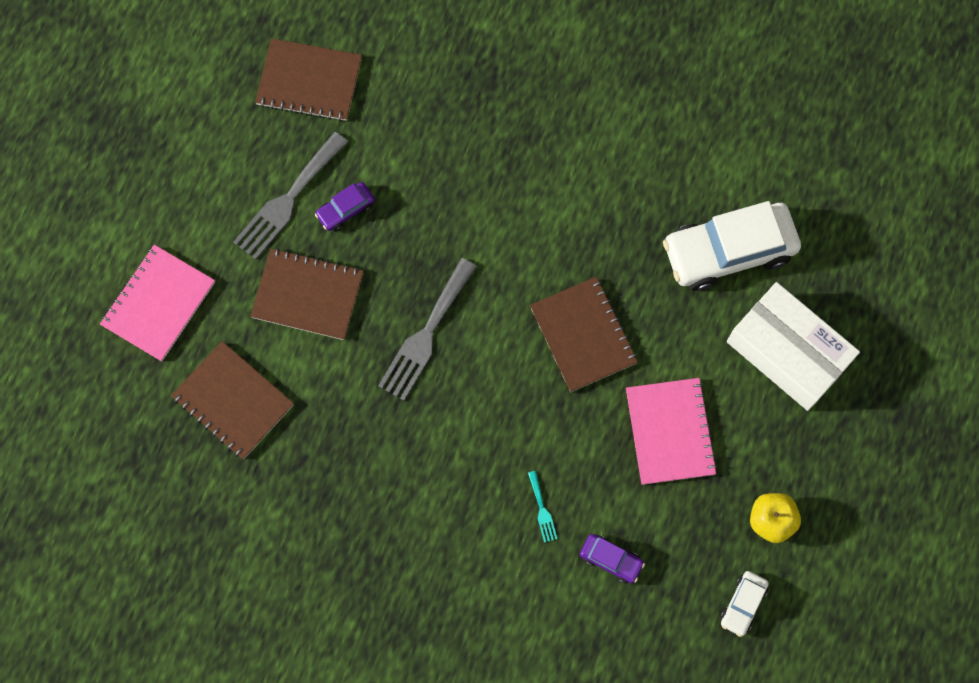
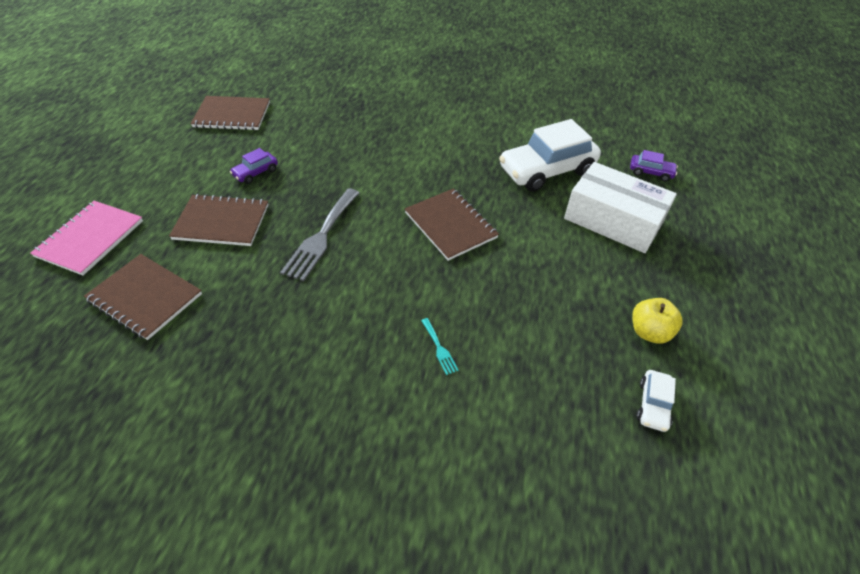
camera: 10 degrees left, 25 degrees down
(288, 200) = (210, 171): grey fork -> none
(611, 560) = (514, 382): purple car -> purple car (650, 172)
(670, 432) = (538, 278): pink notebook -> none

